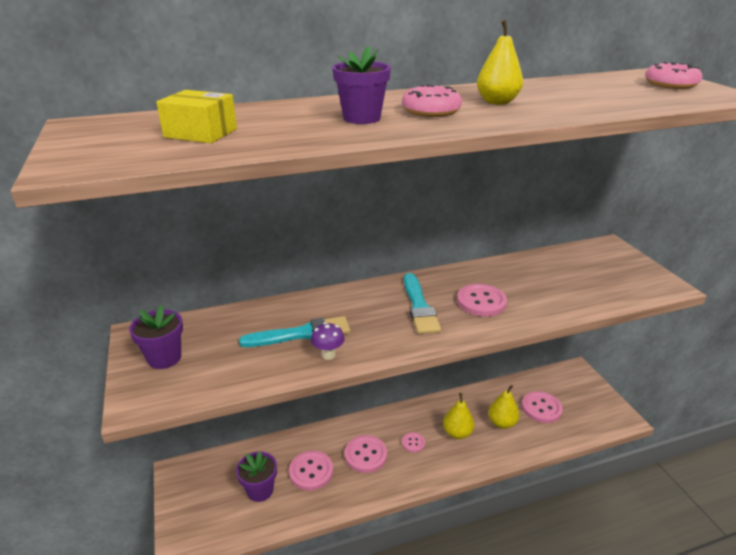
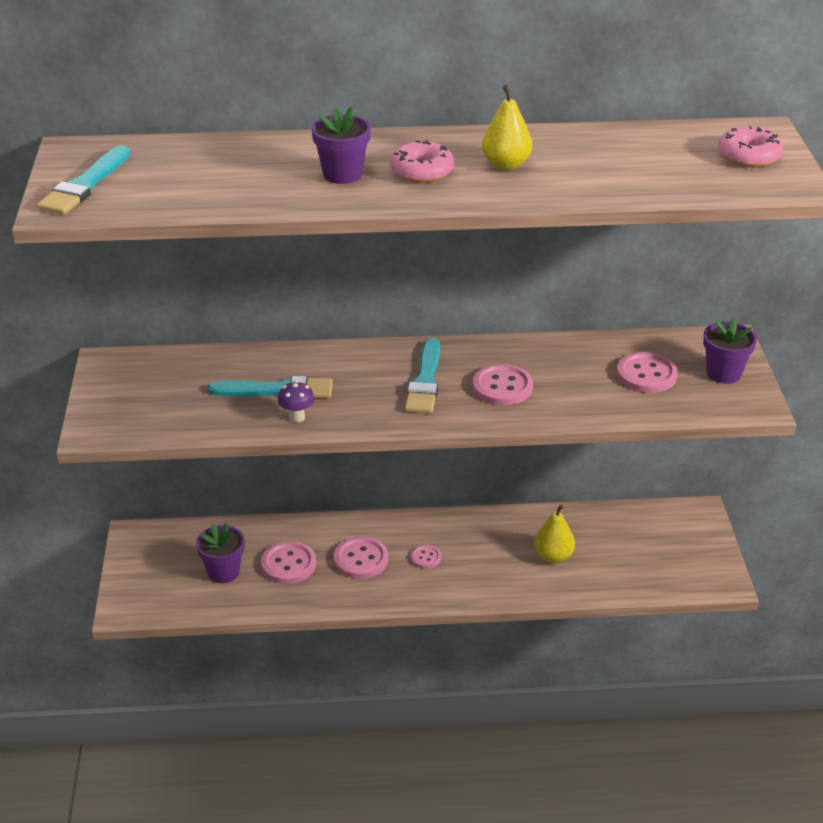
camera: 15 degrees right, 5 degrees up
(99, 146) = (85, 185): none -> turquoise brush
(164, 358) = (128, 392): purple flower pot -> purple flower pot (723, 373)
(200, 133) = (178, 177): yellow box -> none
(457, 433) = (488, 557): yellow pear -> none
(541, 408) = (618, 549): pink button -> pink button (646, 375)

